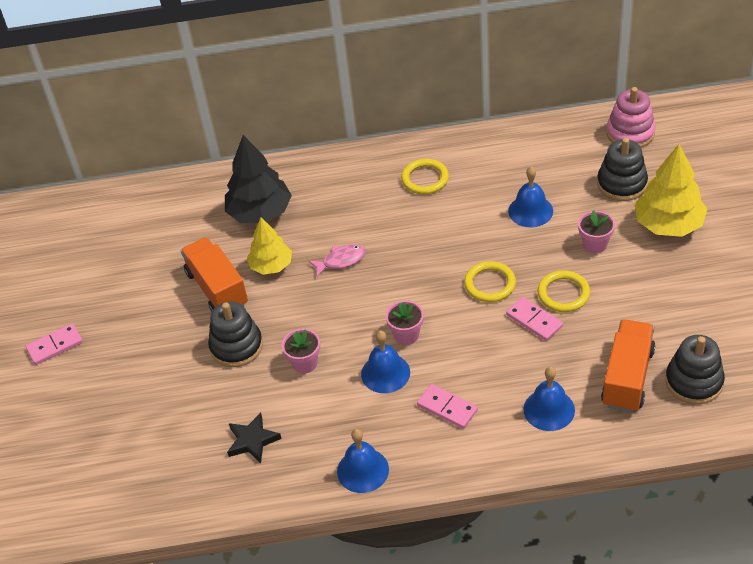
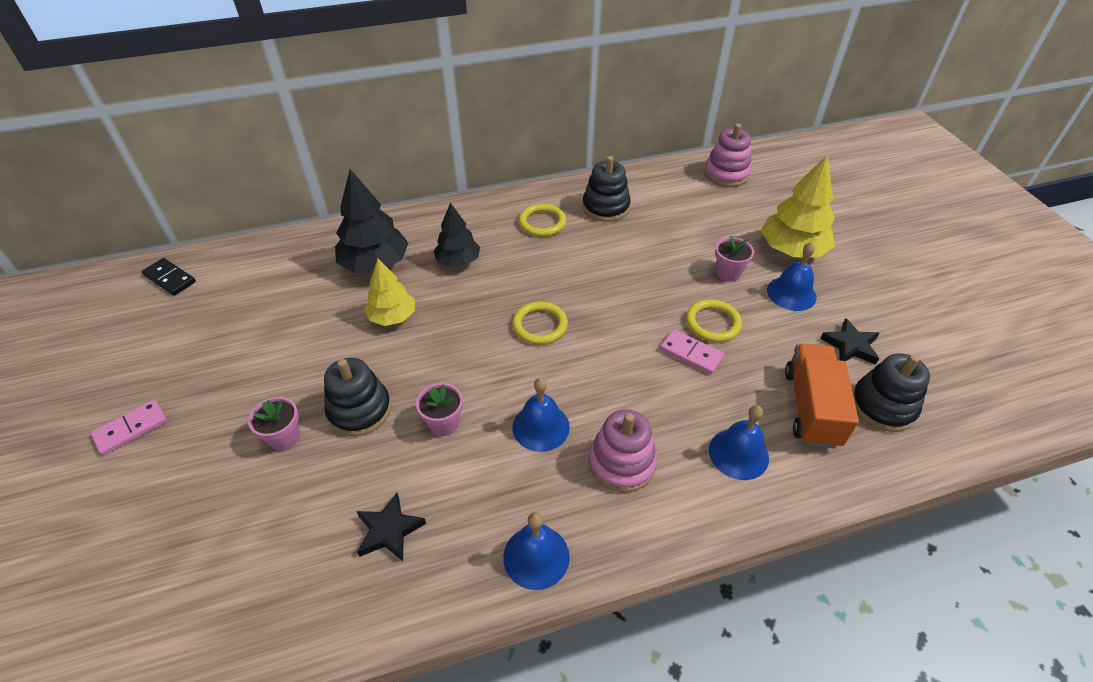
camera: 15 degrees left, 0 degrees up
(77, 215) = (170, 279): none -> black domino
(217, 288) = (332, 346): orange truck -> none
(337, 215) = (458, 261): none -> black tree
(341, 261) = (469, 306): pink fish -> none
(406, 335) = (556, 380): pink flower pot -> pink flower pot (284, 437)
(447, 408) = (621, 463): pink domino -> pink stacking toy
(490, 284) = (633, 319): yellow ring -> yellow ring (540, 325)
(530, 211) = (654, 245): blue bell -> blue bell (791, 293)
(622, 184) = (734, 217): black stacking toy -> black stacking toy (605, 207)
(687, 325) = (850, 345): none -> black star

